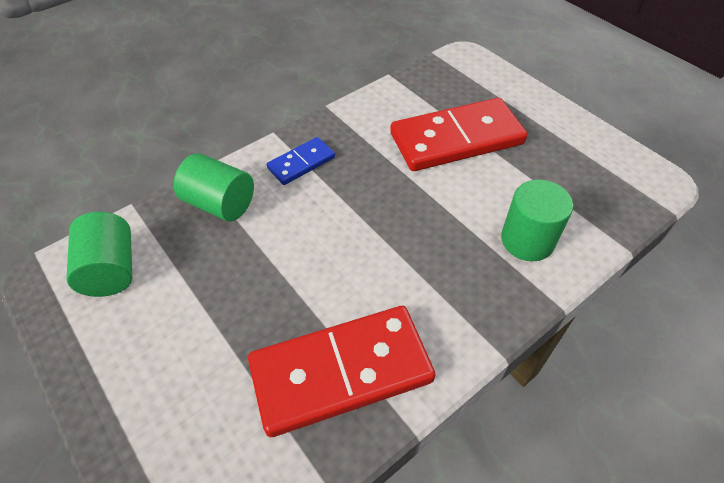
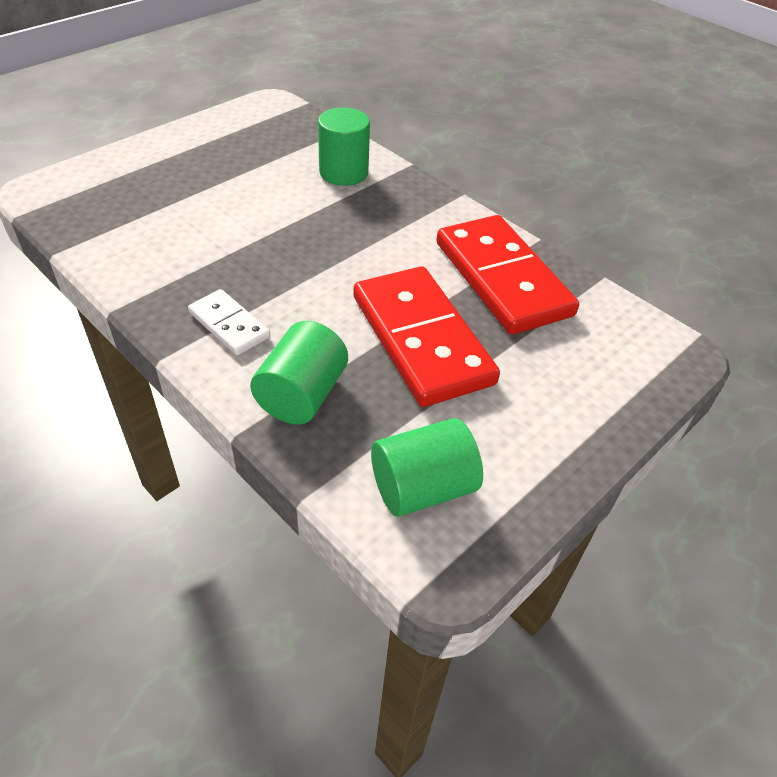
camera: 100 degrees left, 5 degrees down
(301, 163) = (229, 325): blue domino -> white domino
(456, 139) = (199, 204): red domino -> red domino (421, 339)

